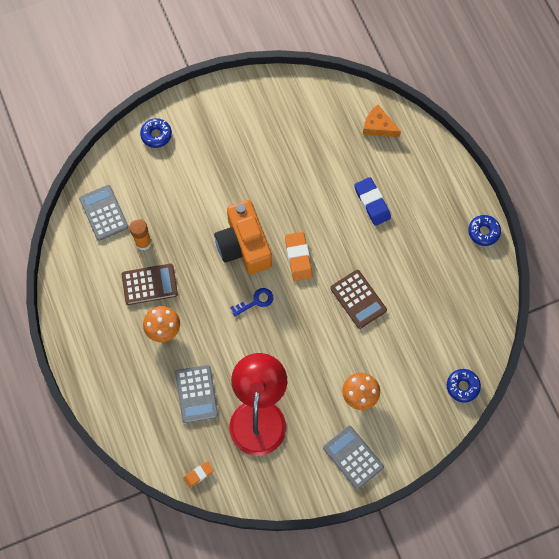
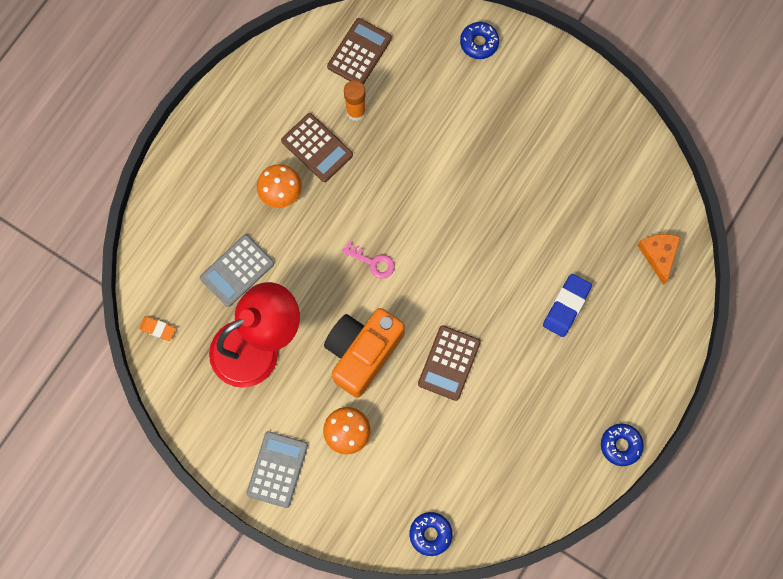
camera: 55 degrees right, 5 degrees up
(104, 213) = (359, 52): grey calculator -> brown calculator
(244, 245) = (424, 210): orange camera -> orange camera (362, 353)
(256, 301) = (373, 262): blue key -> pink key
(298, 257) = (450, 272): orange eraser -> none

